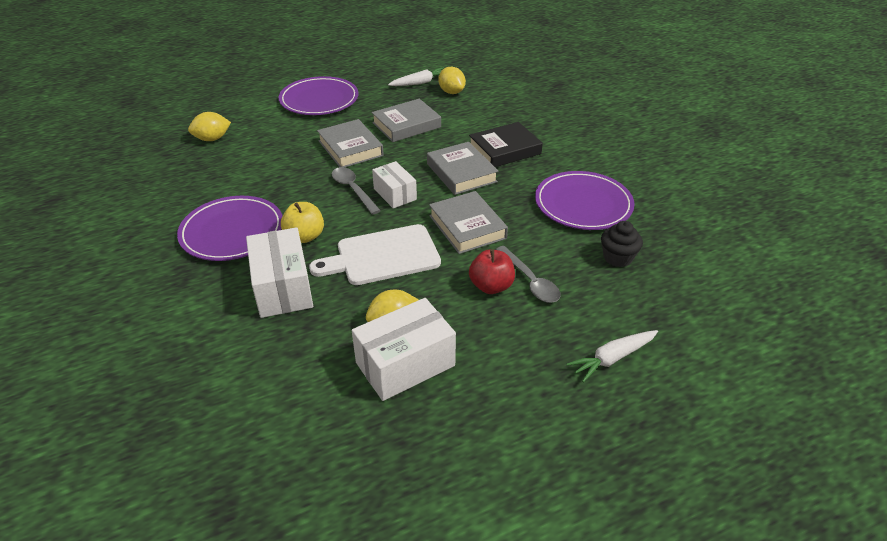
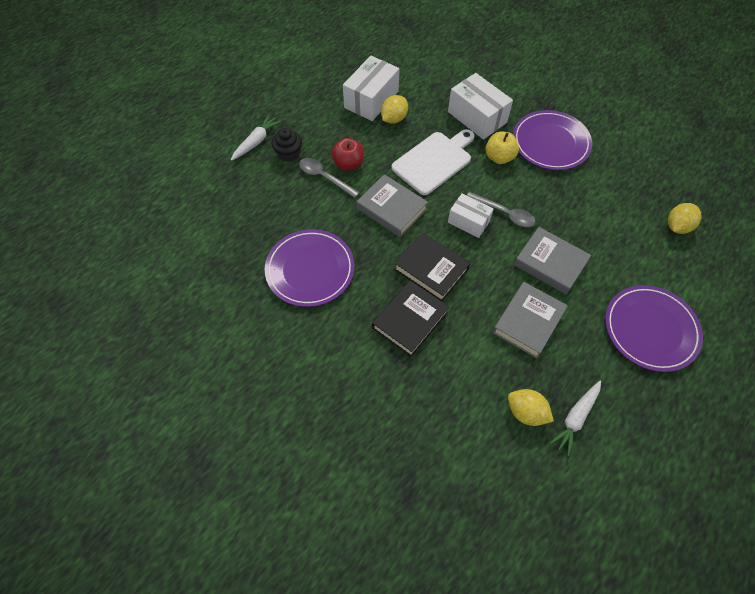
camera: 155 degrees right, 20 degrees up
(461, 173) = (431, 269): grey book -> black book
(617, 258) = (268, 220): black cupcake -> black cupcake (289, 154)

